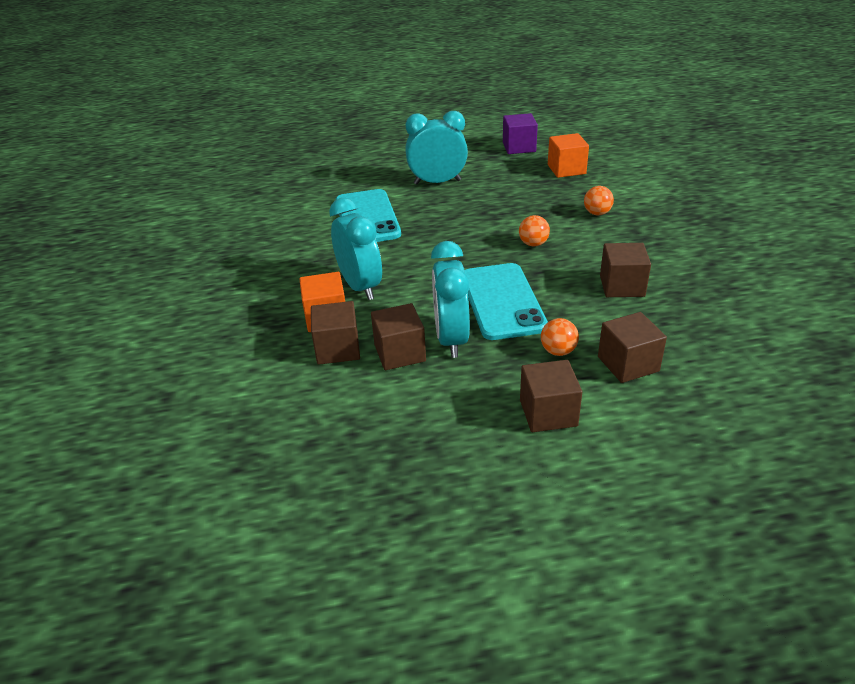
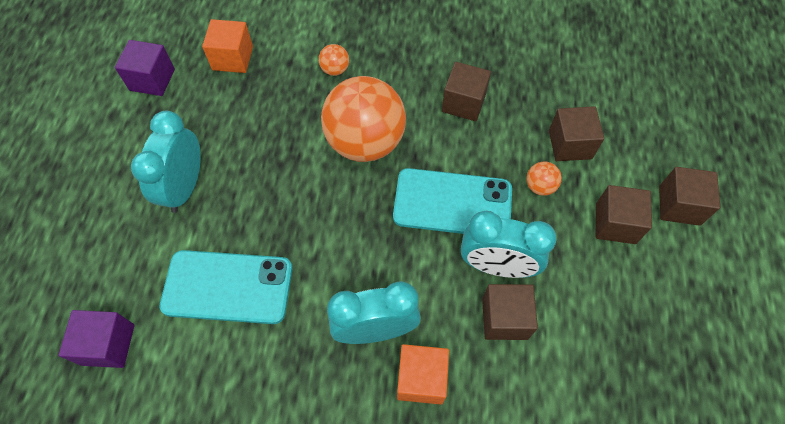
camera: 75 degrees left, 25 degrees up
(308, 189) = (108, 344): none -> purple cube
(338, 349) = (480, 378): brown cube -> brown cube (679, 205)
(533, 244) = (365, 142): orange ball -> orange ball, size x2.49

